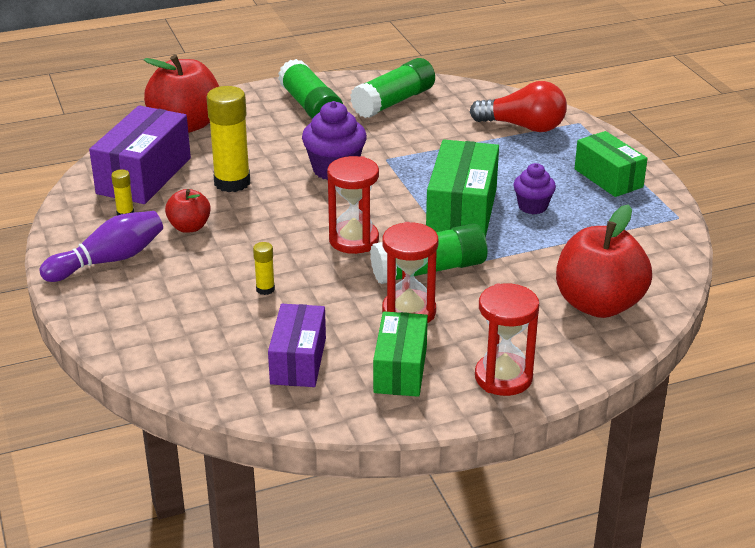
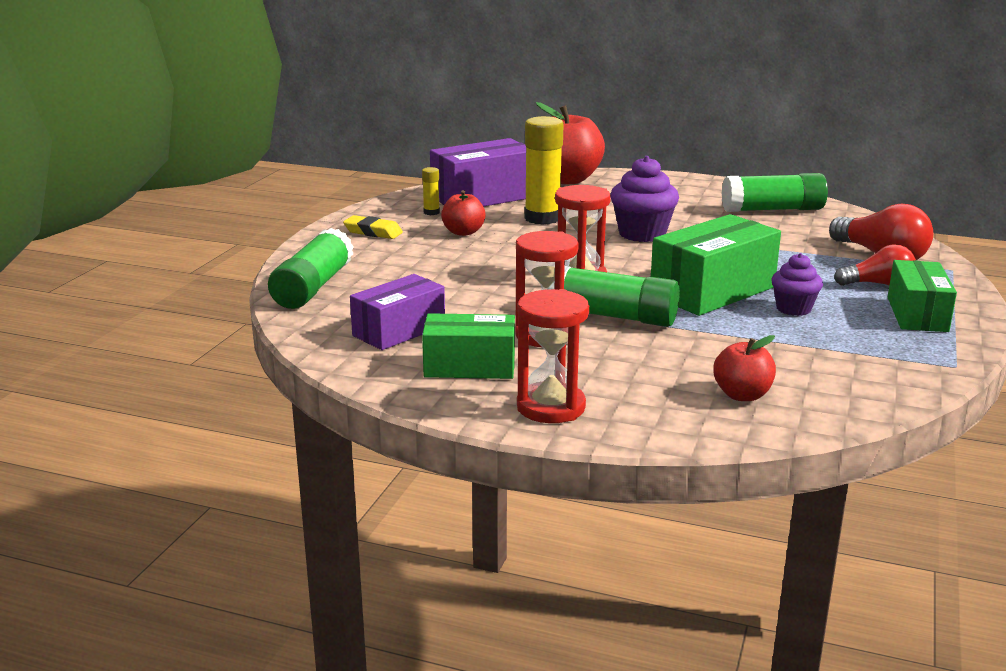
camera: 40 degrees right, 10 degrees down
(109, 260) = (373, 232): purple bowling pin -> yellow eraser
(265, 289) = (453, 282): yellow glue stick -> none
(310, 107) = (689, 195): green glue stick -> green glue stick (313, 287)
(400, 369) = (469, 367): green box -> green box turned 45 degrees clockwise
(554, 157) = (878, 284): none -> red light bulb
(598, 304) = (742, 395): red apple -> red apple, size x0.52

